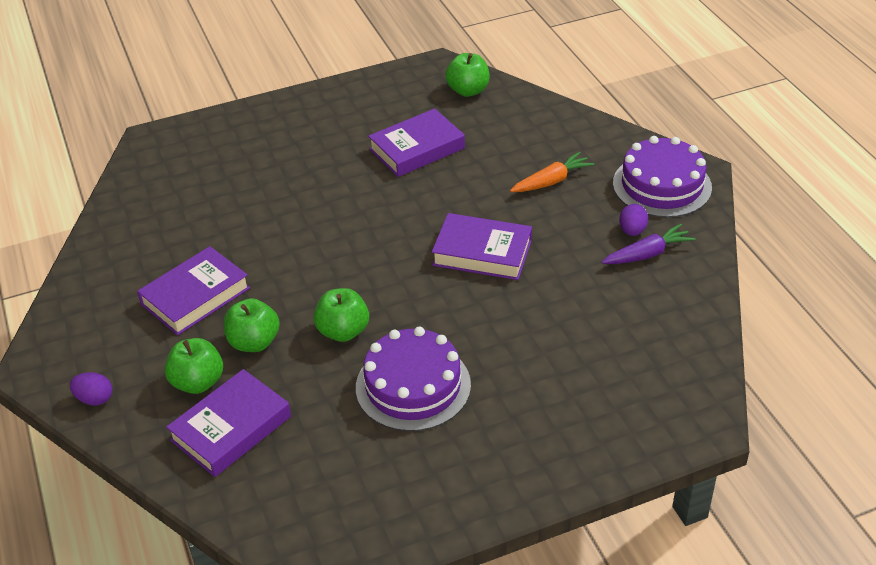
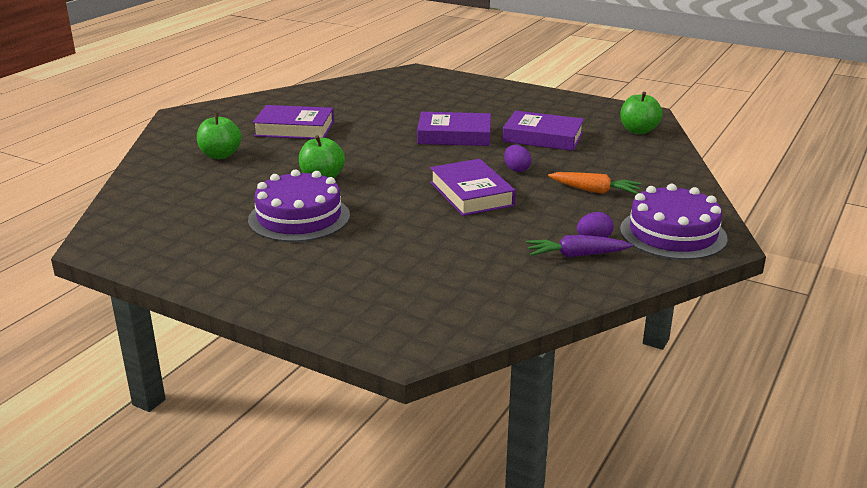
camera: 50 degrees right, 15 degrees down
(95, 399) = (174, 136): purple egg -> purple egg (516, 169)
(231, 428) = (191, 178): purple book -> purple book (454, 135)
(254, 342) = (276, 157): green apple -> none
(647, 254) = (576, 255): purple carrot -> purple carrot turned 150 degrees clockwise

